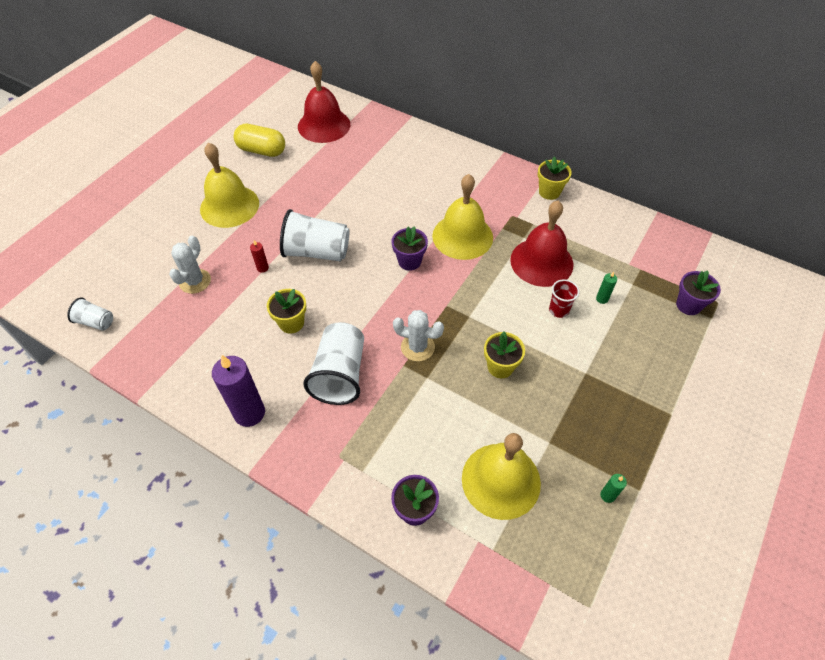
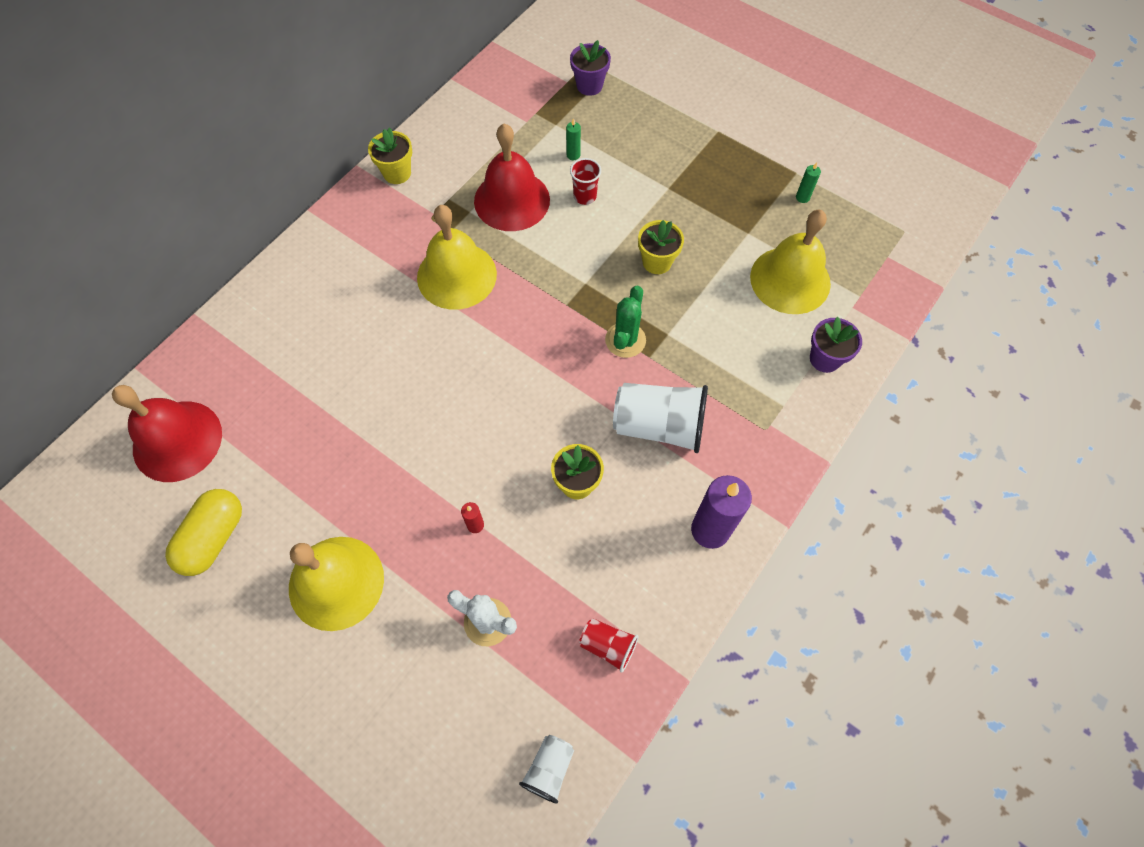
camera: 85 degrees left, 10 degrees up
(169, 349) = (608, 645): none -> red cup
(317, 252) = (456, 452): white cup -> none
(409, 261) = (490, 338): purple flower pot -> none
(417, 347) = (625, 340): white cactus -> green cactus

